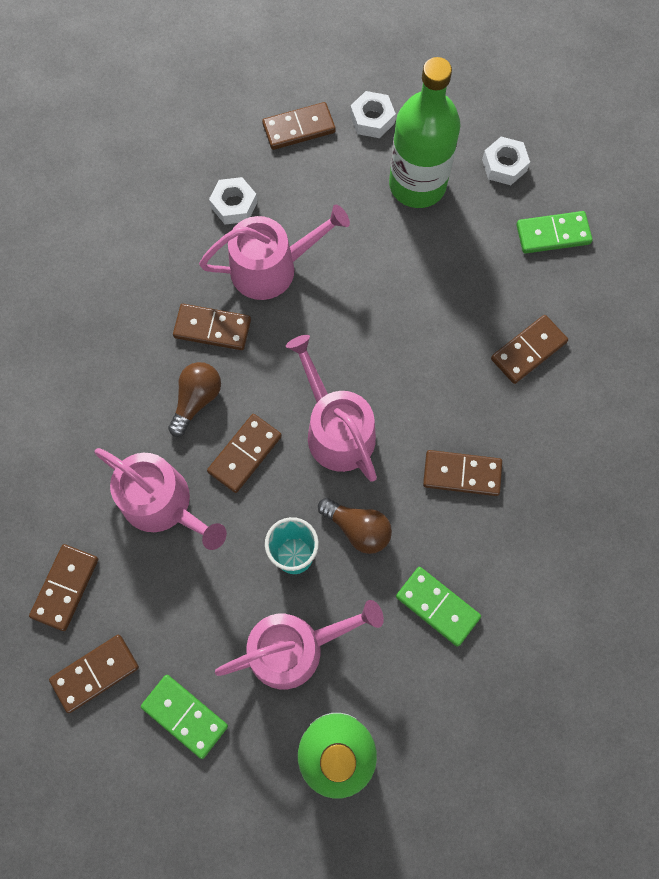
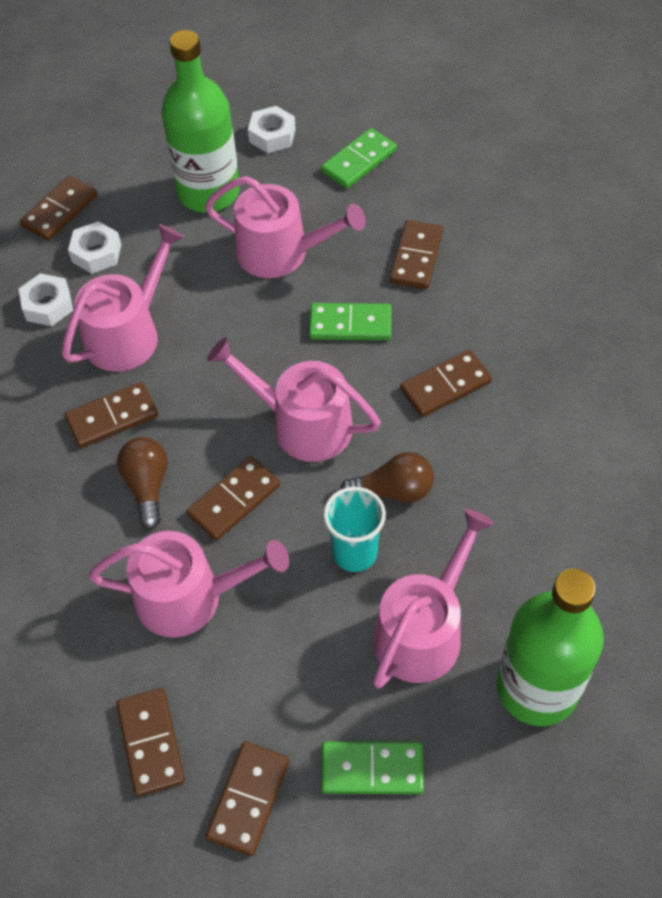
camera: 35 degrees left, 15 degrees down
(245, 454) = (234, 500): brown domino -> brown domino turned 45 degrees clockwise
(372, 119) = (123, 167): white nut -> white nut (96, 253)
(430, 275) = (281, 252): none -> pink watering can
(437, 606) = (519, 504): green domino -> green domino (350, 324)

